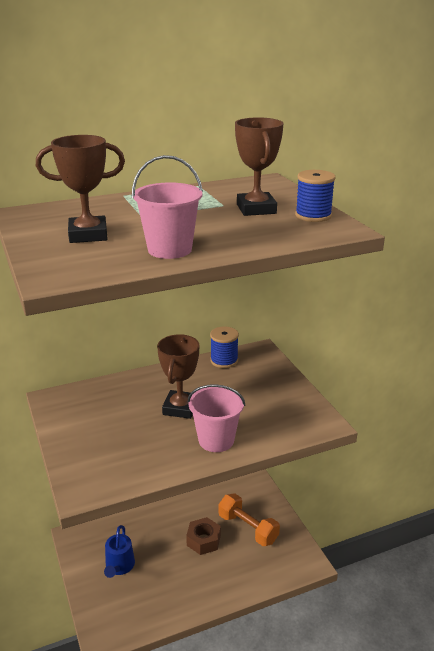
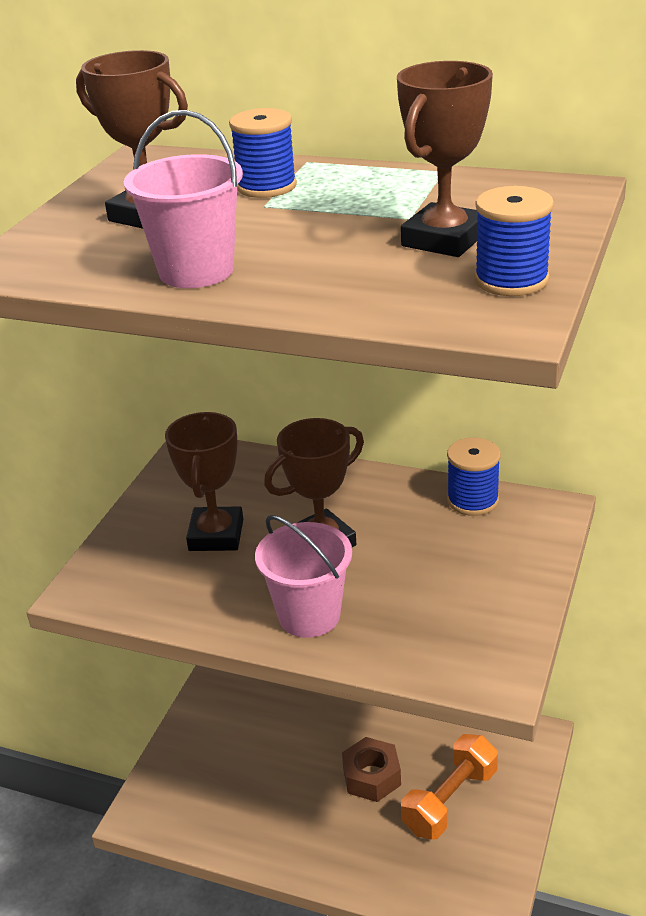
camera: 45 degrees right, 5 degrees up
(119, 566) = (237, 741): blue watering can -> none
(121, 429) = (216, 535): none -> brown trophy
(126, 209) = (266, 186): none -> blue spool
(248, 528) = (450, 800): orange dumbbell -> orange dumbbell turned 45 degrees clockwise

